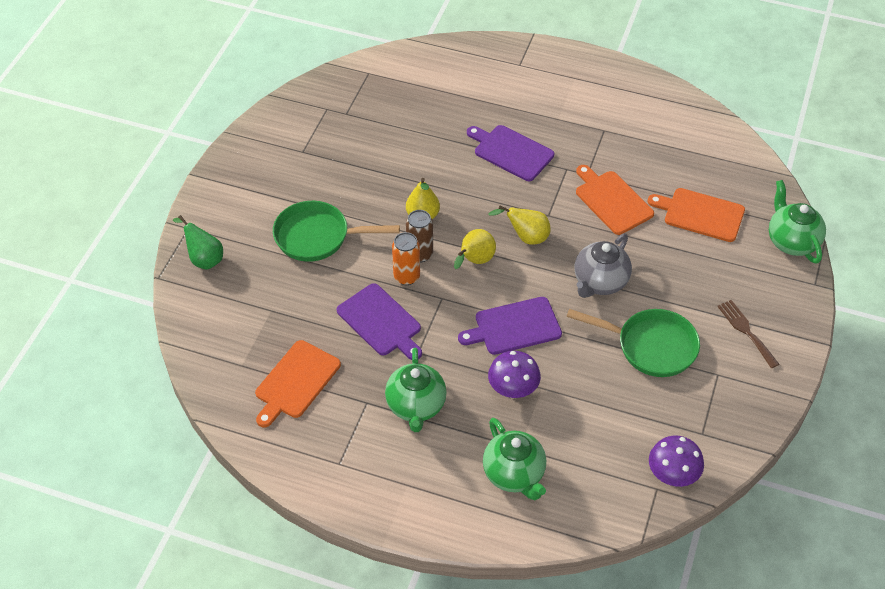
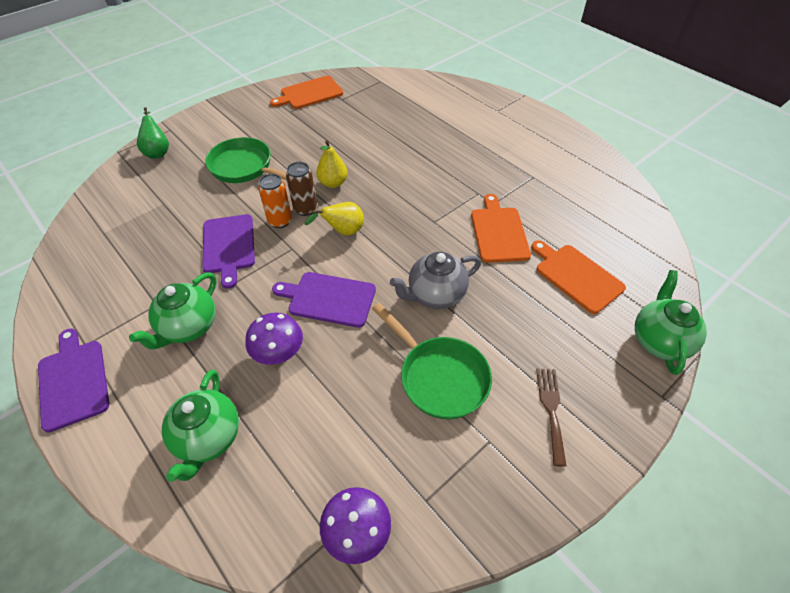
camera: 30 degrees right, 0 degrees up
(296, 382) = (124, 262): orange cutting board -> orange cutting board (309, 93)
(511, 152) = (441, 165): purple cutting board -> purple cutting board (73, 381)
(526, 237) = (400, 231): yellow pear -> none

